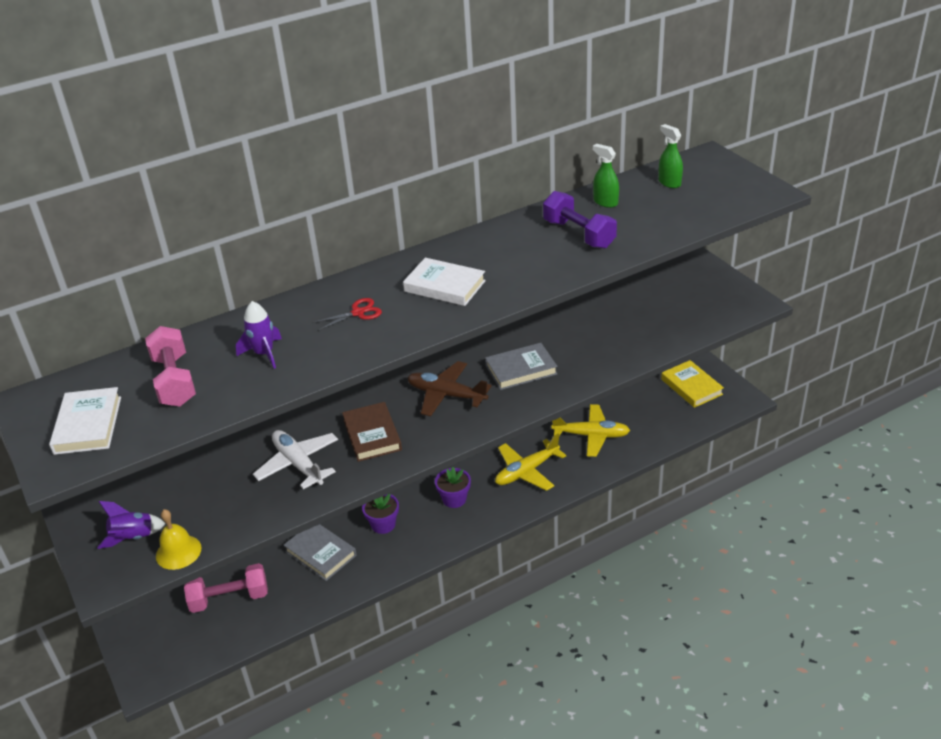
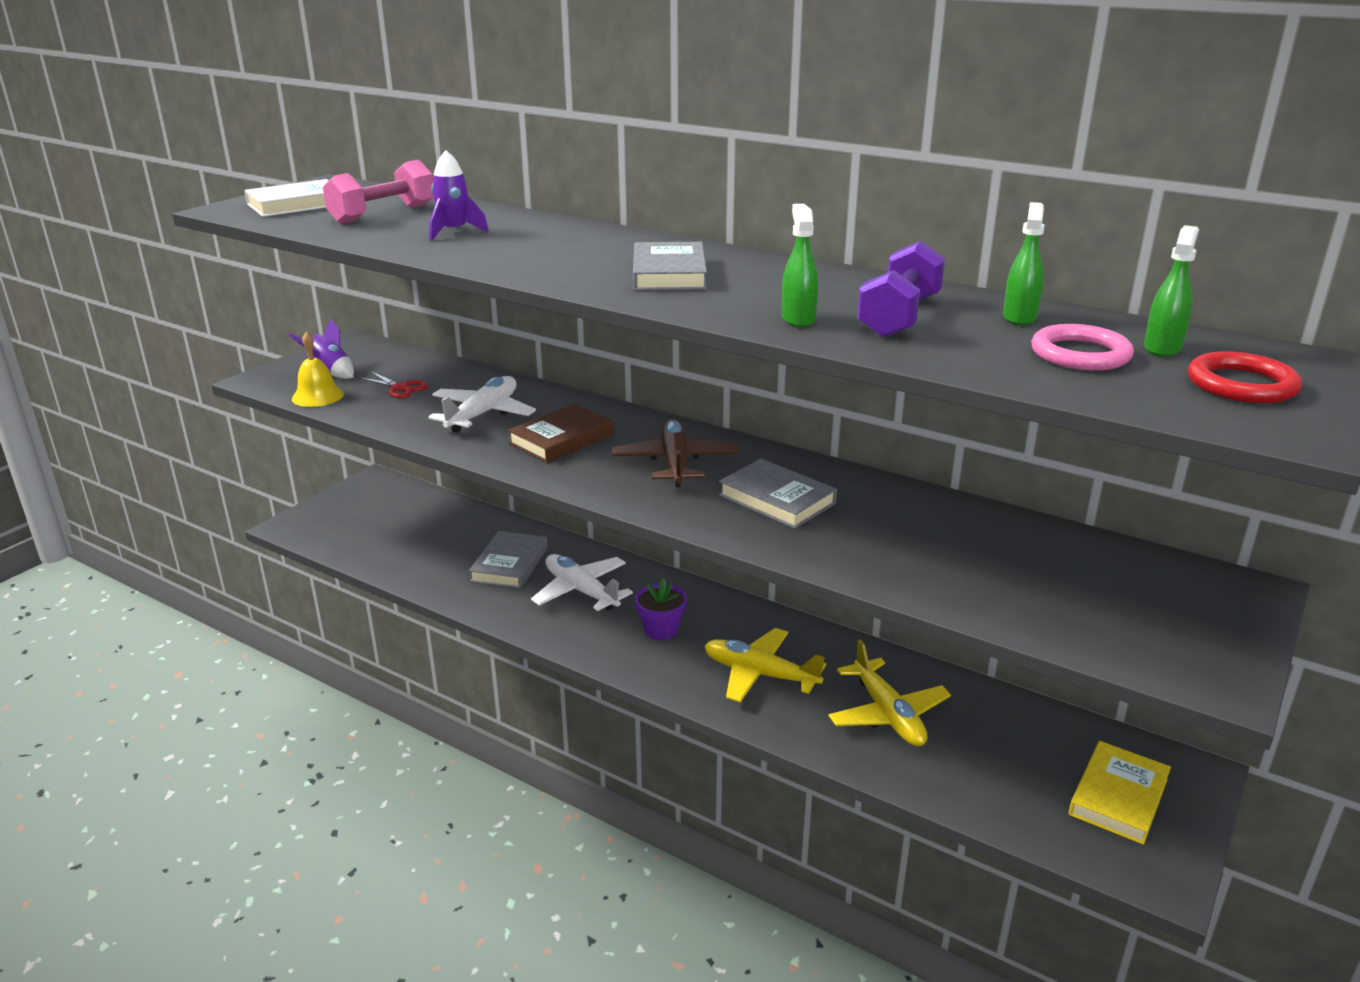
camera: 60 degrees right, 10 degrees down
(229, 598) = (415, 533): pink dumbbell -> none
(358, 313) = (568, 250): red scissors -> red scissors (400, 388)
(383, 524) = (581, 591): purple flower pot -> white plane
(444, 286) = (669, 274): white book -> grey book
(558, 265) = (798, 319): none -> green spray bottle
(662, 205) = (1080, 354): none -> pink ring
(720, 182) = (1241, 385): none -> red ring

